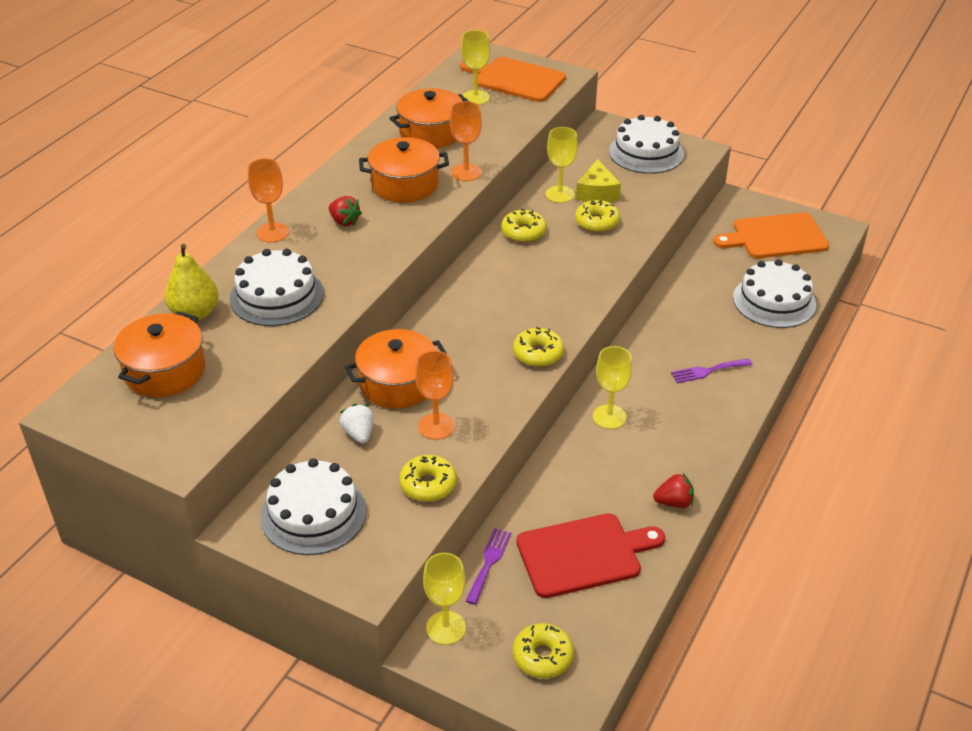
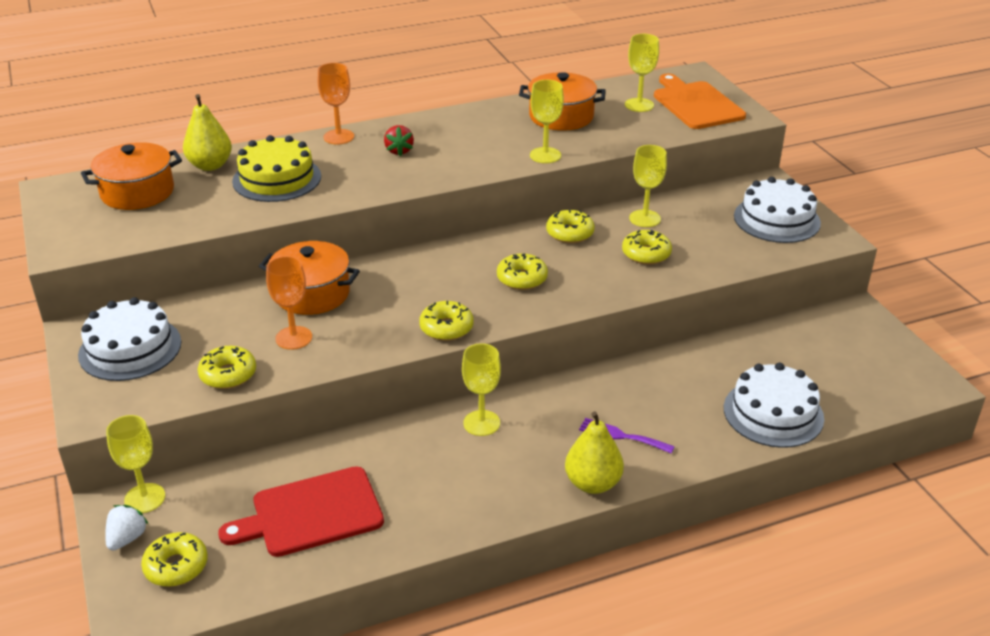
camera: 40 degrees right, 5 degrees down
(277, 296) = (277, 179): white cake -> yellow cake
(359, 434) = (236, 313): white strawberry -> white strawberry (127, 538)
(405, 185) = (483, 144): orange pot -> none
(466, 172) = (545, 155): orange goblet -> yellow goblet
(489, 562) = (237, 473): purple fork -> none
(538, 286) = (522, 279): none -> yellow donut
(583, 554) = (311, 513): red cutting board -> red cutting board turned 135 degrees clockwise
(597, 192) = (681, 231): yellow cheese -> none
(674, 502) = (439, 521): red strawberry -> none
(731, 414) = (592, 483): none -> yellow pear
(776, 237) = (855, 360): orange cutting board -> none

